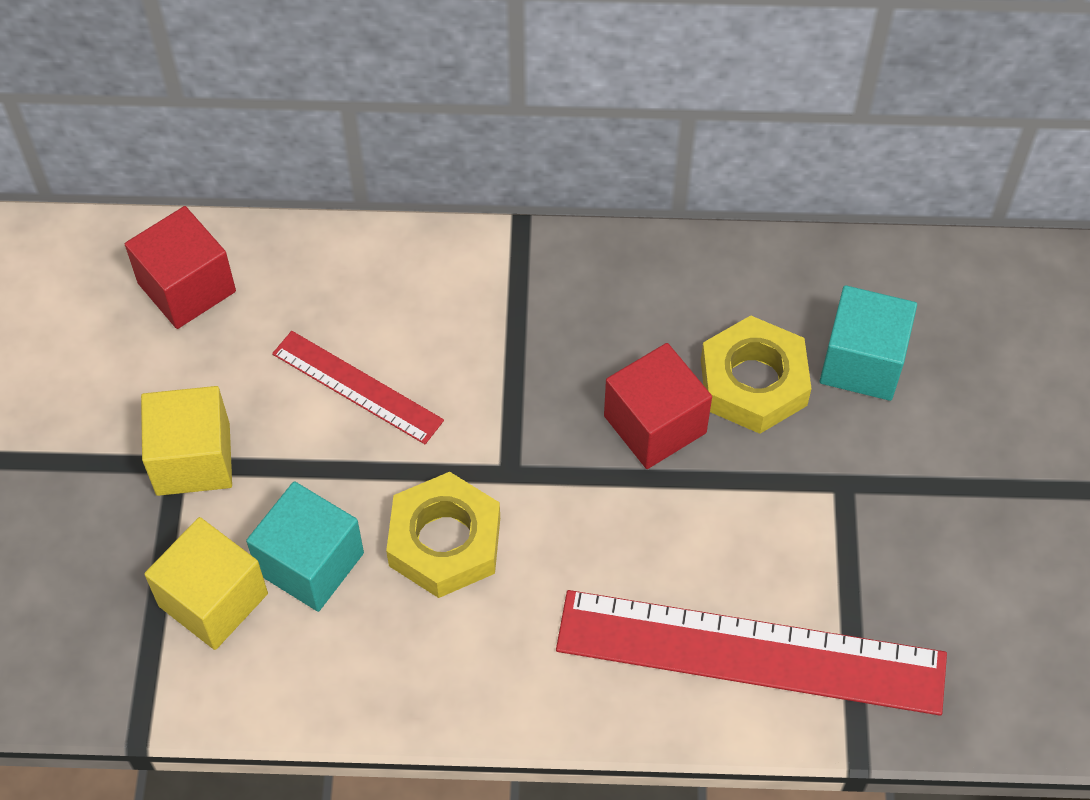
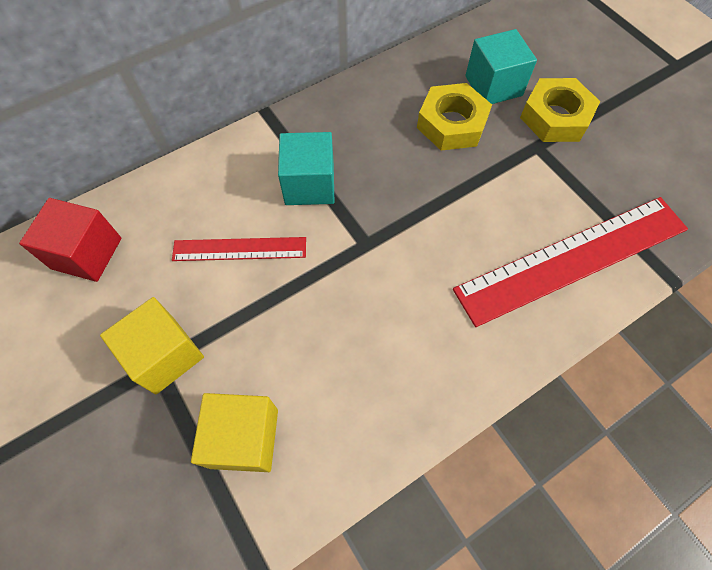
camera: 35 degrees left, 5 degrees up
(310, 563) = (290, 371): turquoise cube -> turquoise cube (309, 184)
(444, 542) = (361, 305): yellow nut -> yellow nut (555, 117)
(655, 424) = (421, 172): red cube -> none

